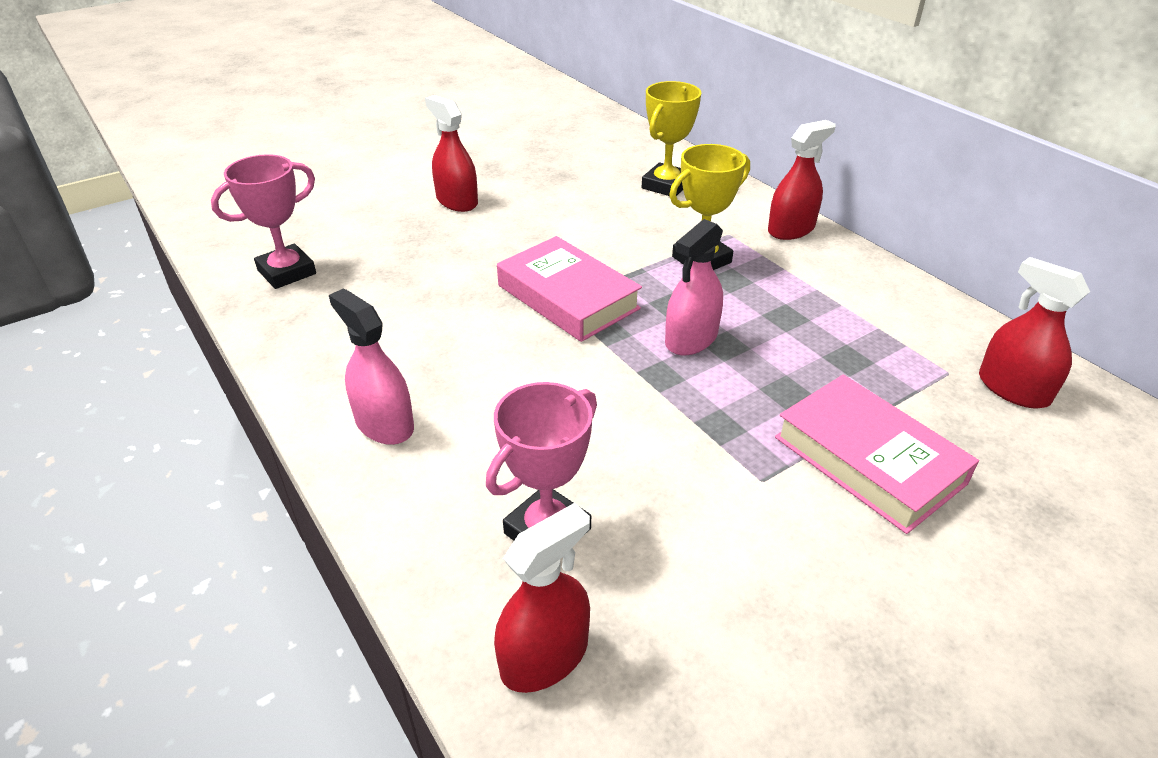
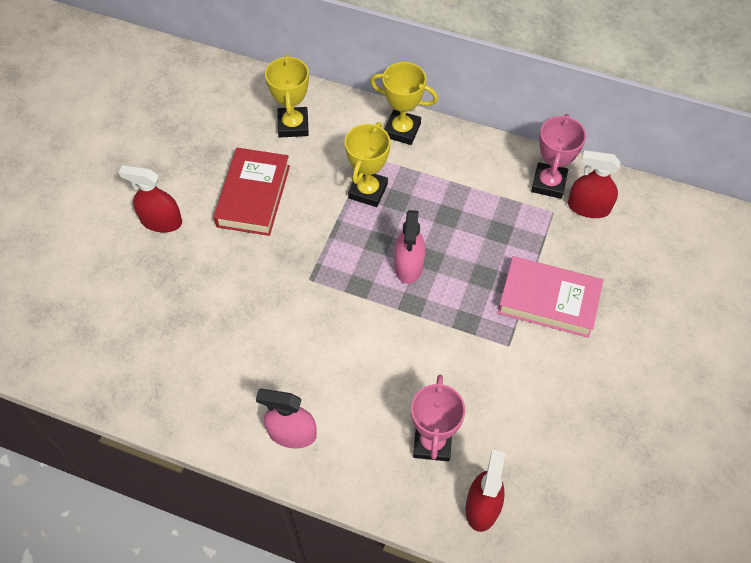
camera: 35 degrees left, 20 degrees up
(286, 272) = (109, 358): pink trophy -> pink trophy (548, 183)
(567, 297) = (313, 272): pink book -> none
(568, 217) = (253, 196): none -> red book
(791, 229) = (402, 130): red spray bottle -> yellow trophy

